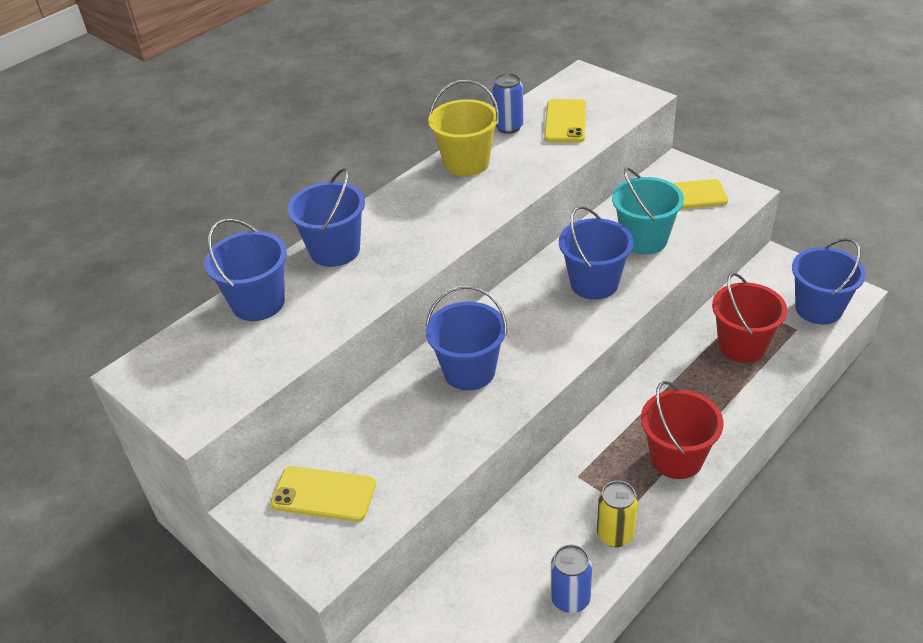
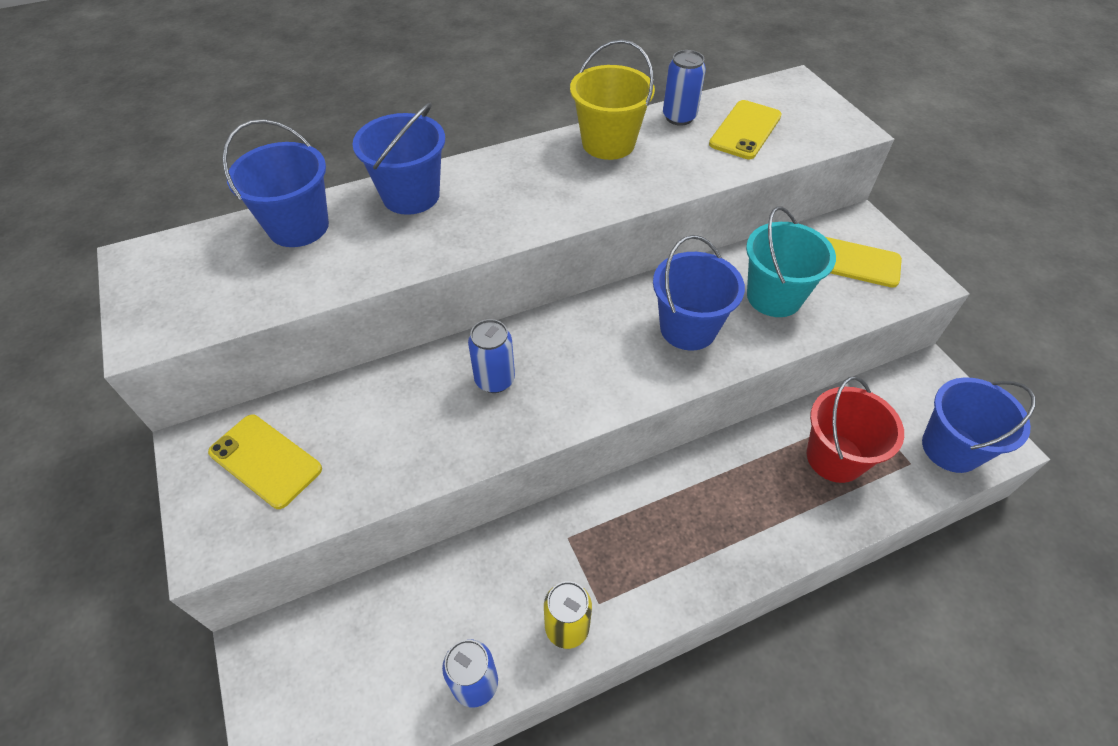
camera: 20 degrees right, 10 degrees up
(469, 371) = (495, 380): blue bucket -> blue can
(676, 458) = (685, 564): red bucket -> none

